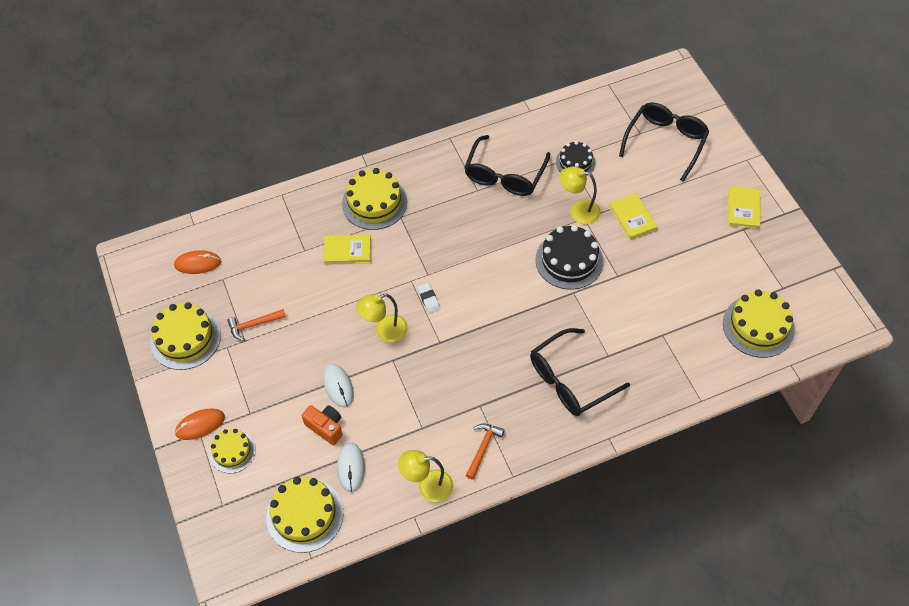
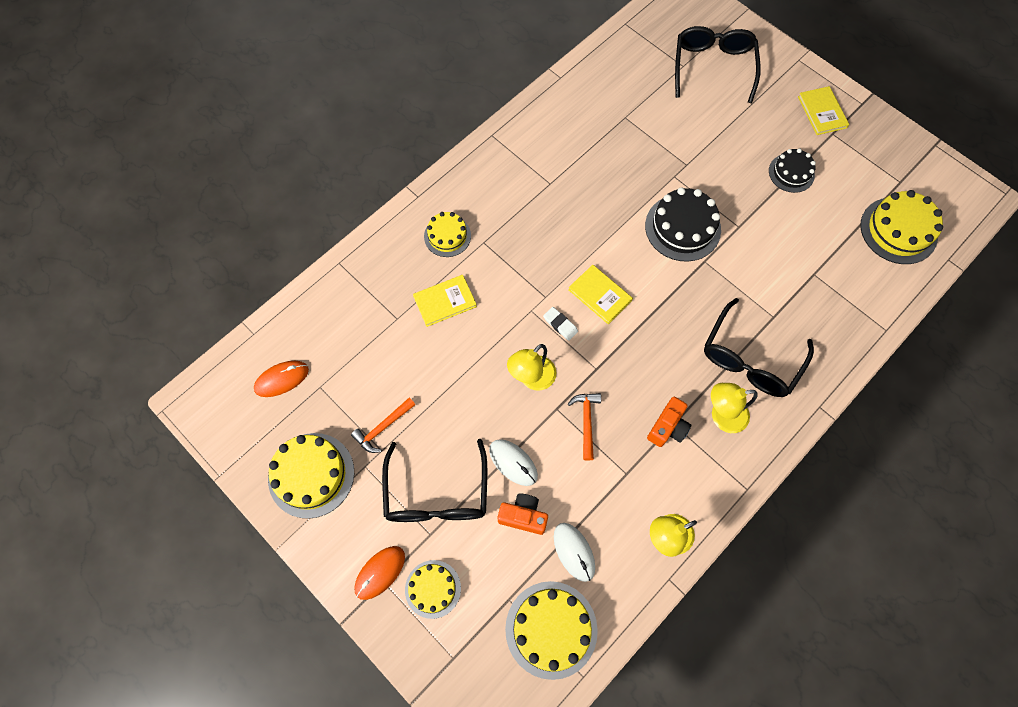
camera: 25 degrees left, 10 degrees up
(374, 202) = (447, 236): yellow cake -> yellow cake, size x0.62
(473, 406) = (667, 427): none -> orange camera
(483, 448) = (701, 471): orange hammer -> orange hammer (586, 422)
(504, 175) = (570, 157): black glasses -> black glasses (437, 494)
(575, 162) = (635, 118): black cake -> black cake (791, 173)
(578, 211) = (664, 170): yellow lamp -> yellow lamp (721, 416)
(632, 218) = (721, 159): yellow book -> yellow book (600, 295)

